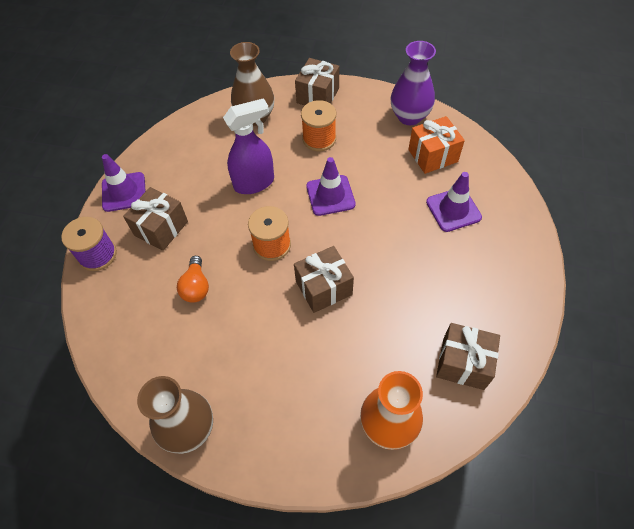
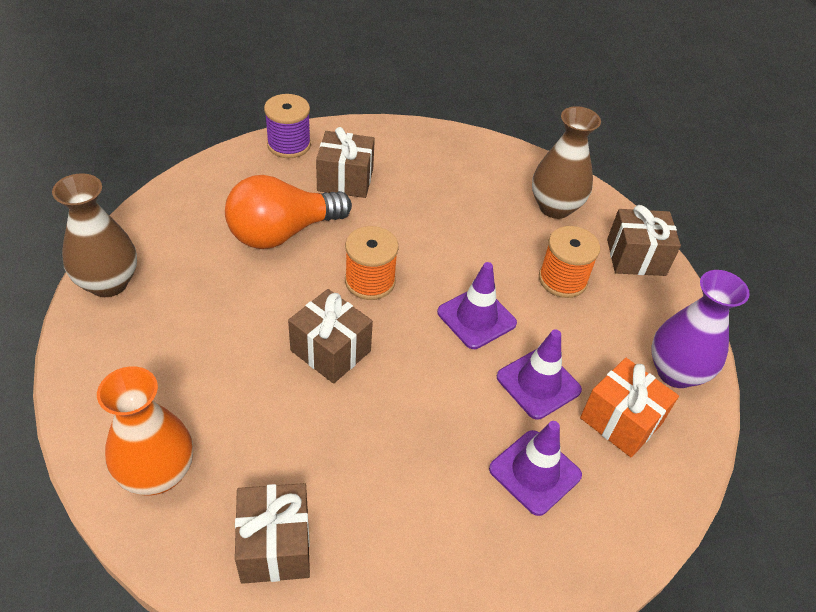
camera: 60 degrees right, 10 degrees down
(124, 192) = (377, 136): purple traffic cone -> purple traffic cone (538, 383)
(196, 286) = (282, 232): orange light bulb -> orange light bulb, size x1.91
(254, 183) = (452, 238): purple spray bottle -> none

